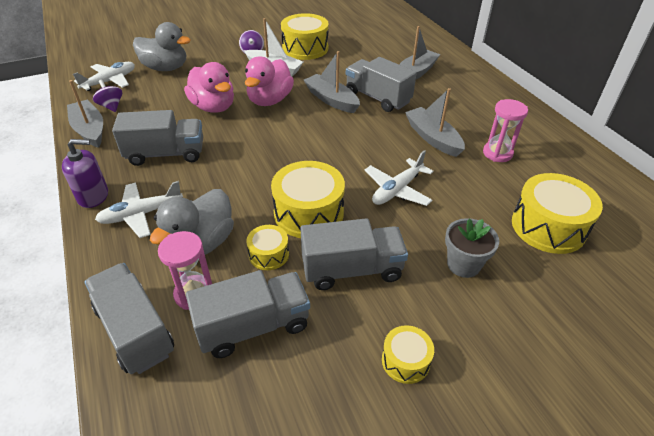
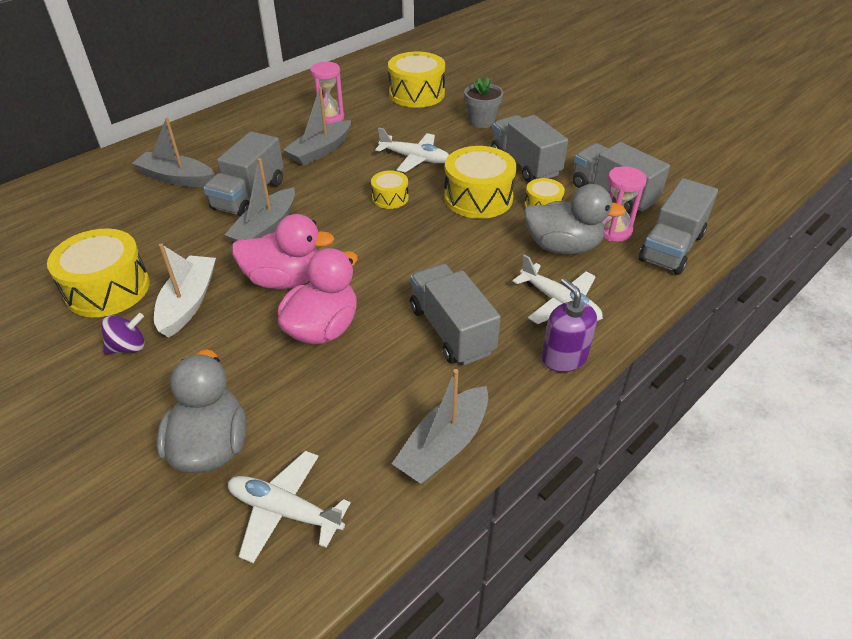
camera: 110 degrees left, 0 degrees up
(111, 106) = (368, 456): purple spinning top -> none
(405, 361) = (580, 133): yellow drum -> yellow drum (390, 198)

